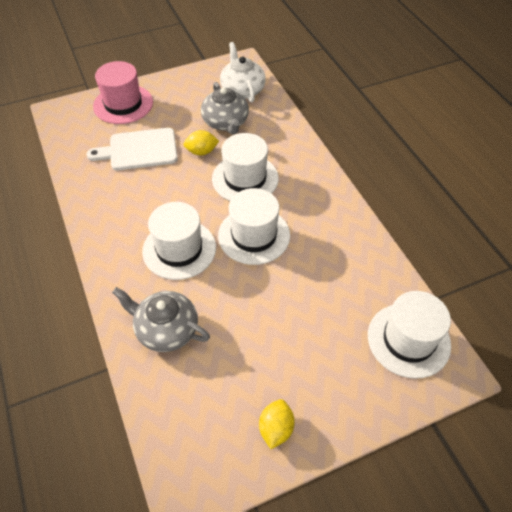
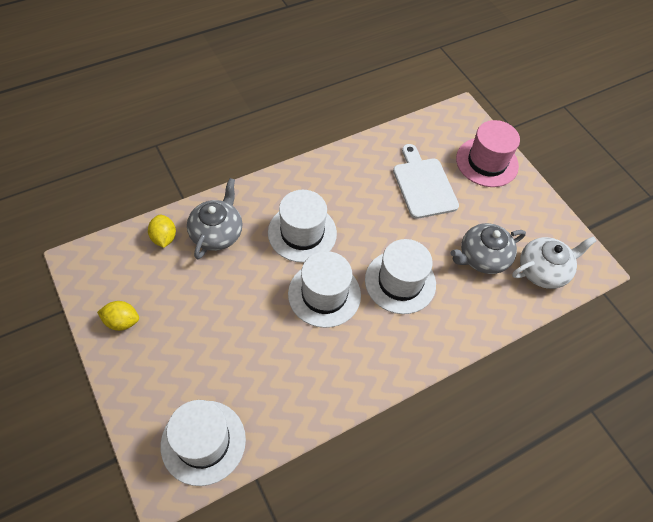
camera: 80 degrees right, 5 degrees up
(201, 152) = (432, 239): yellow lemon -> yellow lemon (164, 238)

